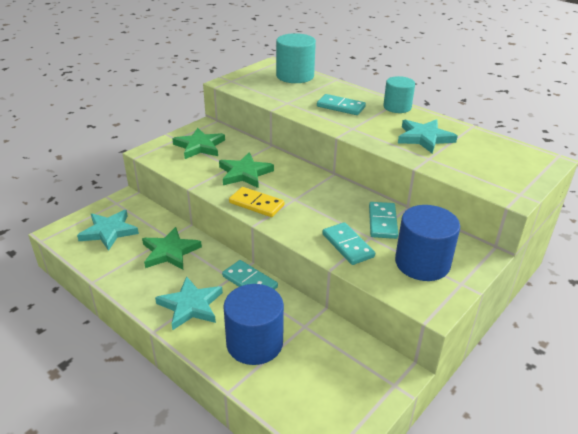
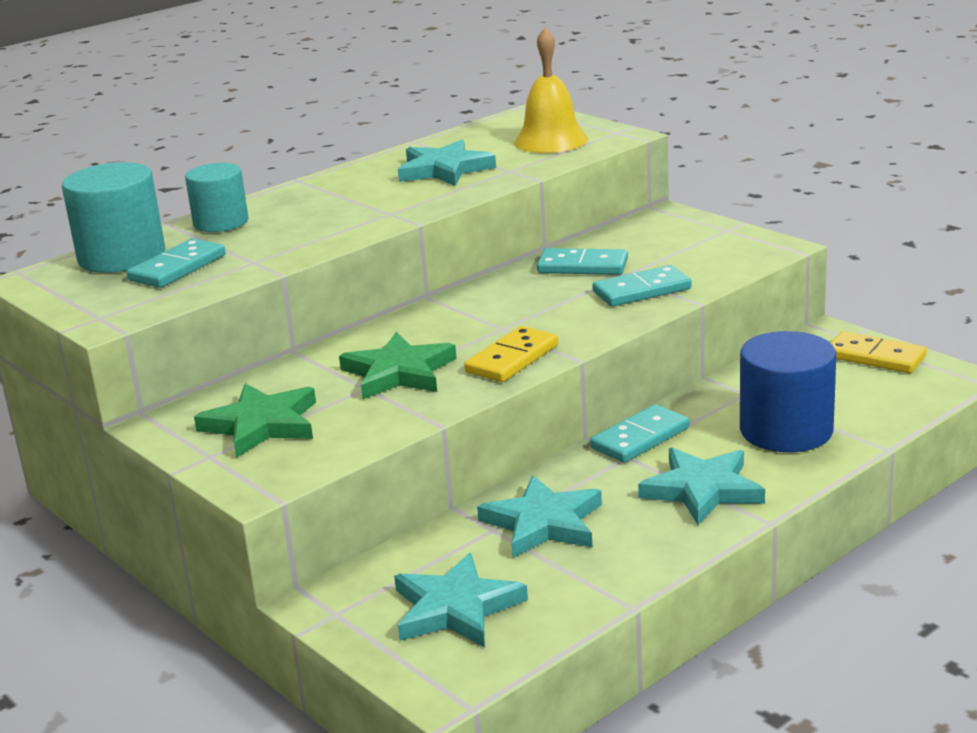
camera: 80 degrees left, 10 degrees down
(170, 252) = (543, 523): green star -> turquoise star
(340, 107) = (298, 220): turquoise domino -> turquoise domino (177, 268)
(362, 398) = (875, 357): none -> yellow domino
(397, 107) = (322, 182): turquoise cylinder -> turquoise cylinder (221, 222)
(422, 263) = (684, 247): blue cylinder -> none
(490, 169) = (551, 140): none -> yellow bell

